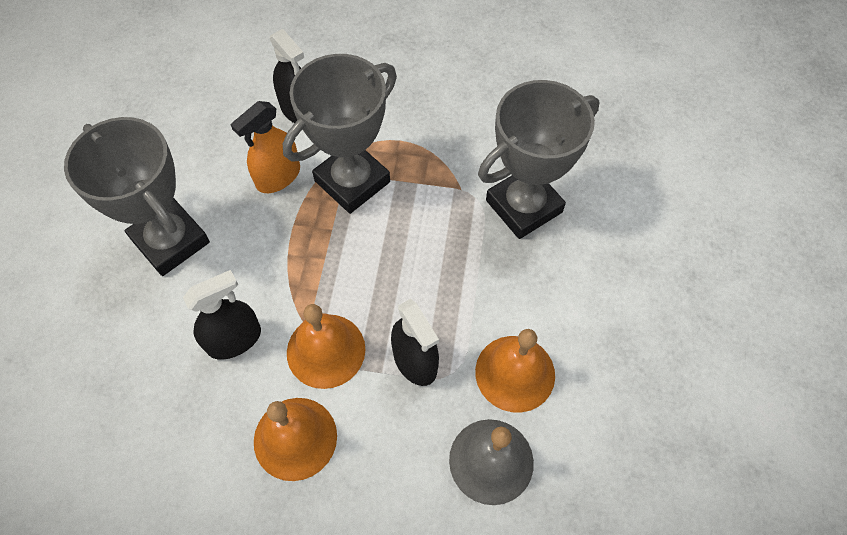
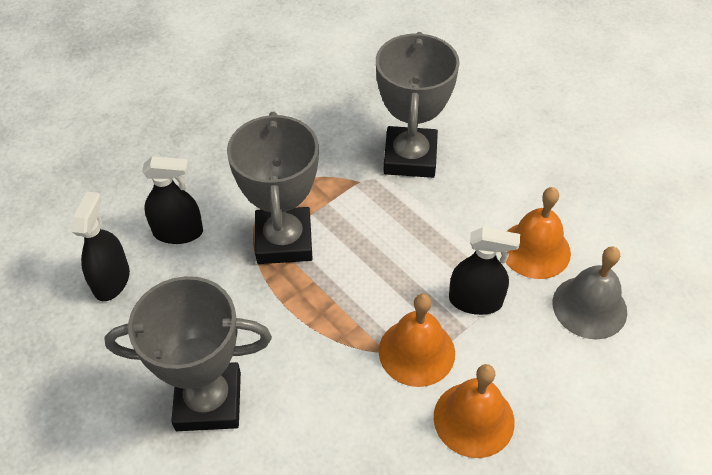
camera: 50 degrees left, 10 degrees down
(234, 339) = (350, 409): black spray bottle -> black spray bottle (111, 280)
(278, 176) = (227, 285): orange spray bottle -> none

